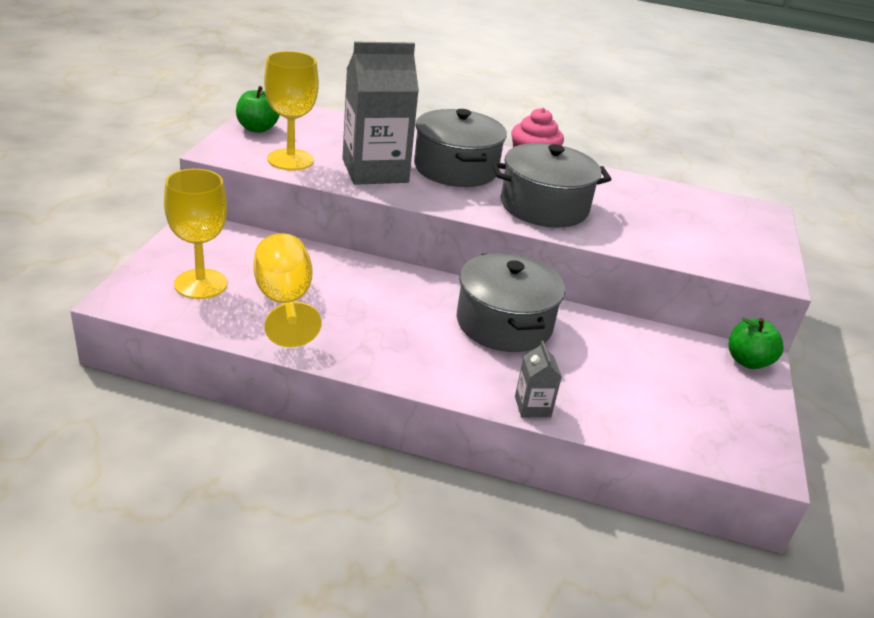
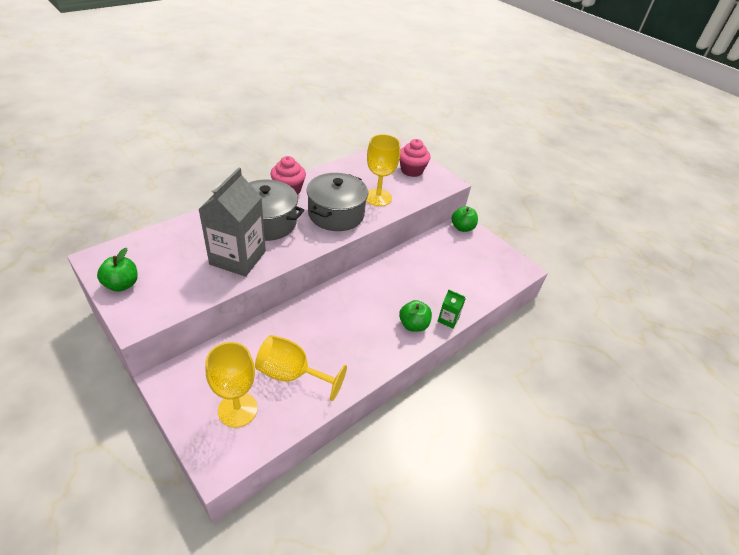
camera: 55 degrees left, 10 degrees up
(290, 160) = (185, 290): yellow goblet -> yellow goblet (378, 197)
(478, 375) = (413, 325): none -> green apple
(504, 323) = (381, 290): grey pot -> none
(532, 406) = (448, 319): grey carton -> green carton
(737, 236) = (411, 170): none -> pink cupcake

